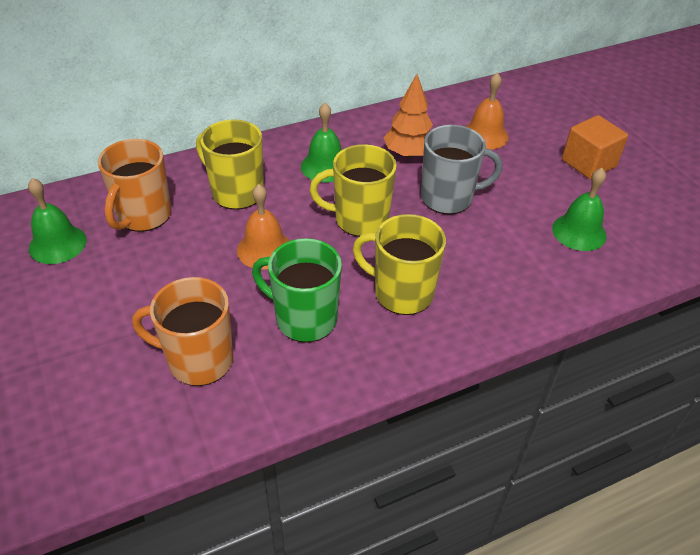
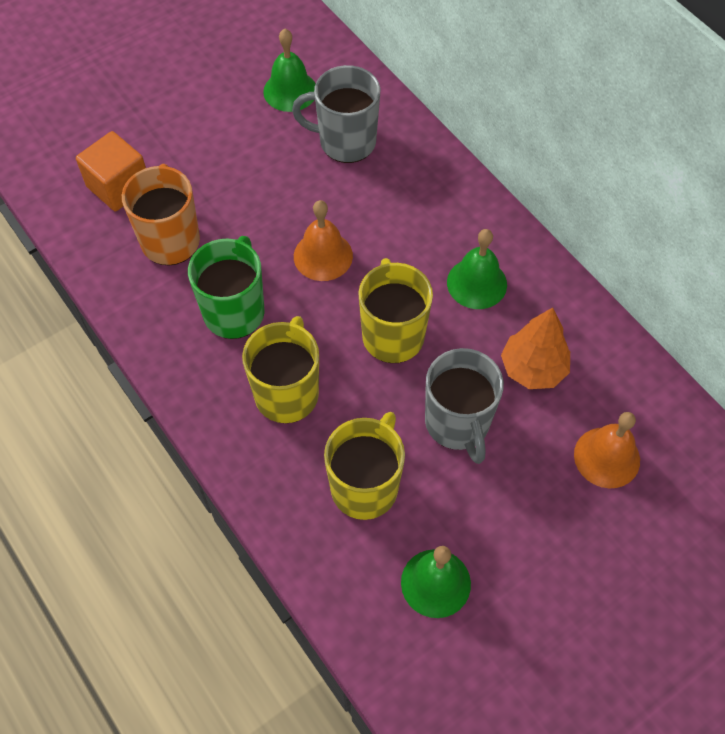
camera: 80 degrees right, 15 degrees up
(143, 216) = (345, 142): orange mug -> grey mug
(236, 192) = (404, 209): yellow mug -> yellow mug (365, 486)
(588, 163) = (589, 599): orange cube -> orange cube (118, 186)

